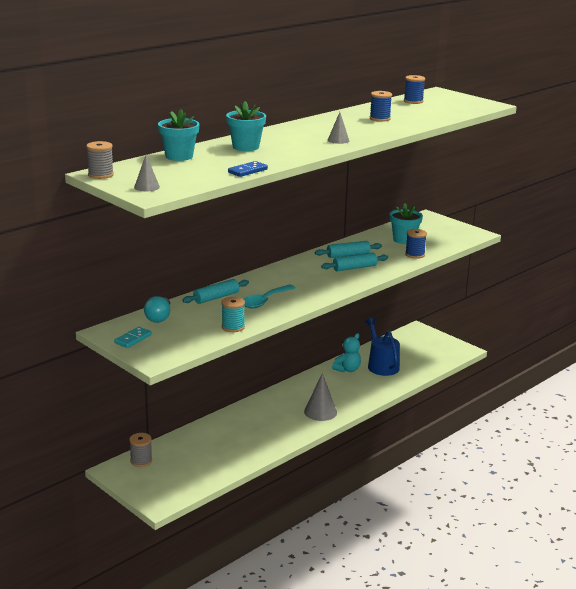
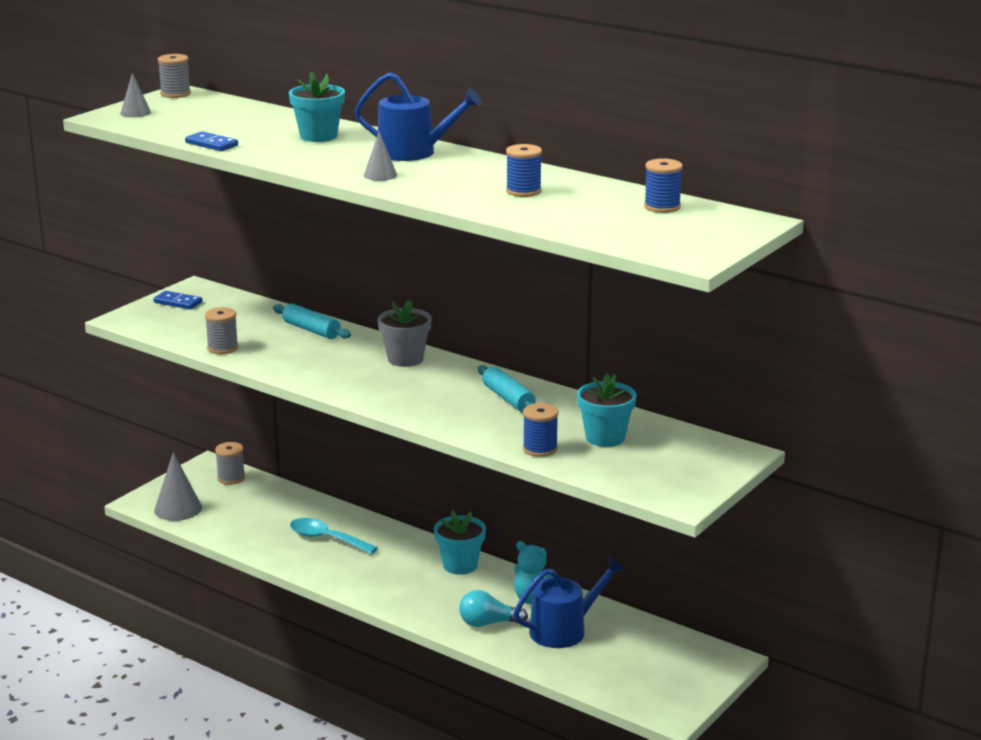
camera: 80 degrees right, 0 degrees up
(133, 339) = (178, 302): turquoise domino -> blue domino
(159, 317) = (240, 307): turquoise light bulb -> turquoise light bulb (488, 623)
(179, 156) = (261, 114): turquoise flower pot -> turquoise flower pot (460, 565)
(233, 327) = (222, 348): turquoise spool -> grey spool
(265, 301) = (309, 358): turquoise spoon -> turquoise spoon (327, 539)
(279, 275) = (405, 359): none -> grey flower pot
(295, 131) = (413, 152): none -> blue watering can
(320, 412) = (390, 587): grey cone -> grey cone (178, 509)
(354, 268) = (457, 406): turquoise rolling pin -> none

